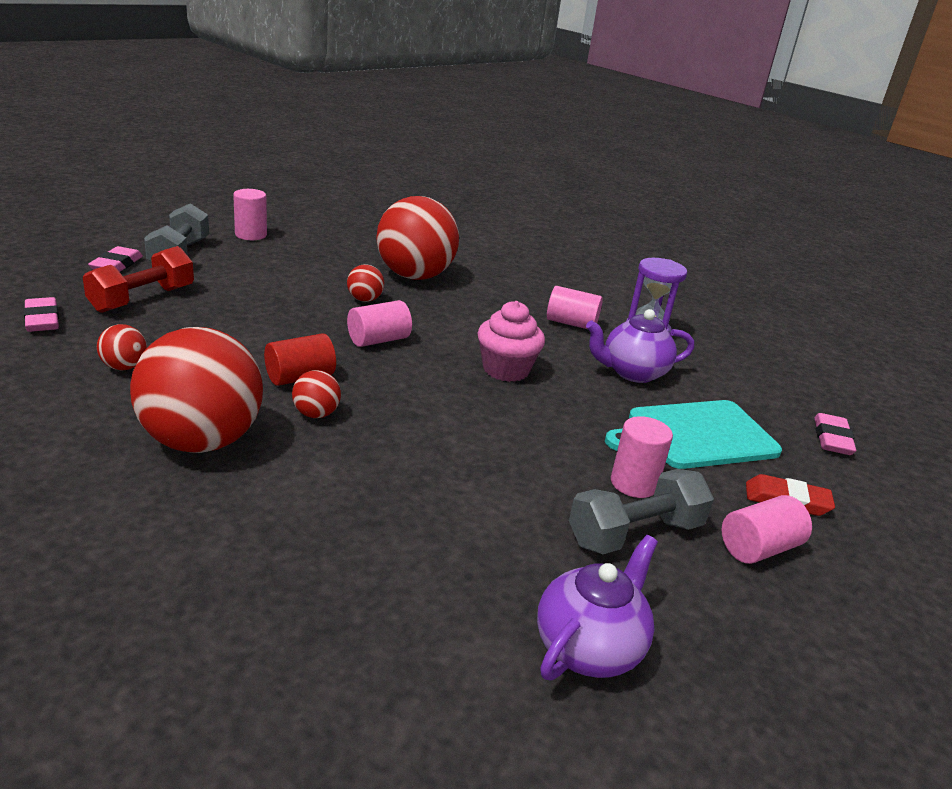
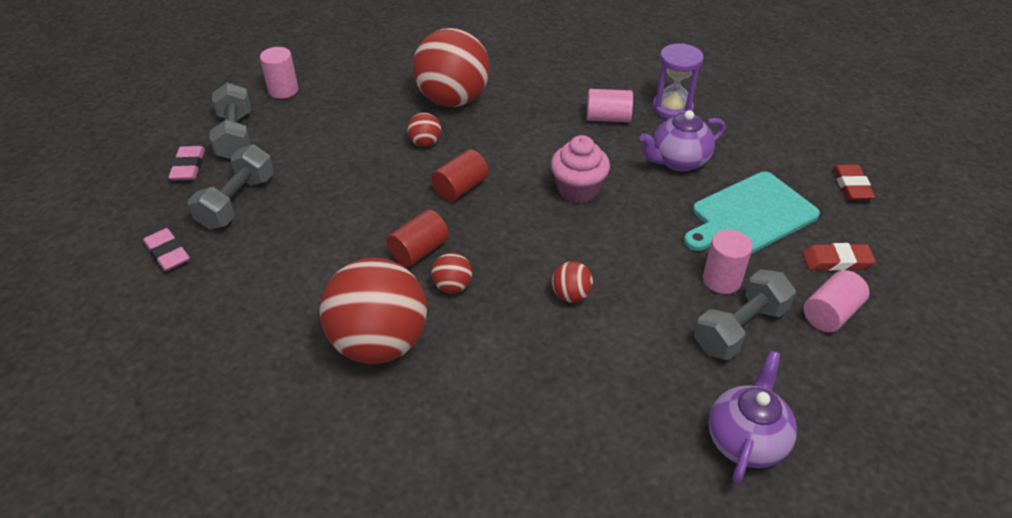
camera: 10 degrees left, 15 degrees up
(124, 367) = (271, 285): red ball -> red ball (571, 295)
(142, 299) = (237, 202): red dumbbell -> grey dumbbell
(378, 340) = (460, 188): pink cylinder -> red cylinder
(832, 439) = (851, 186): pink eraser -> red eraser

